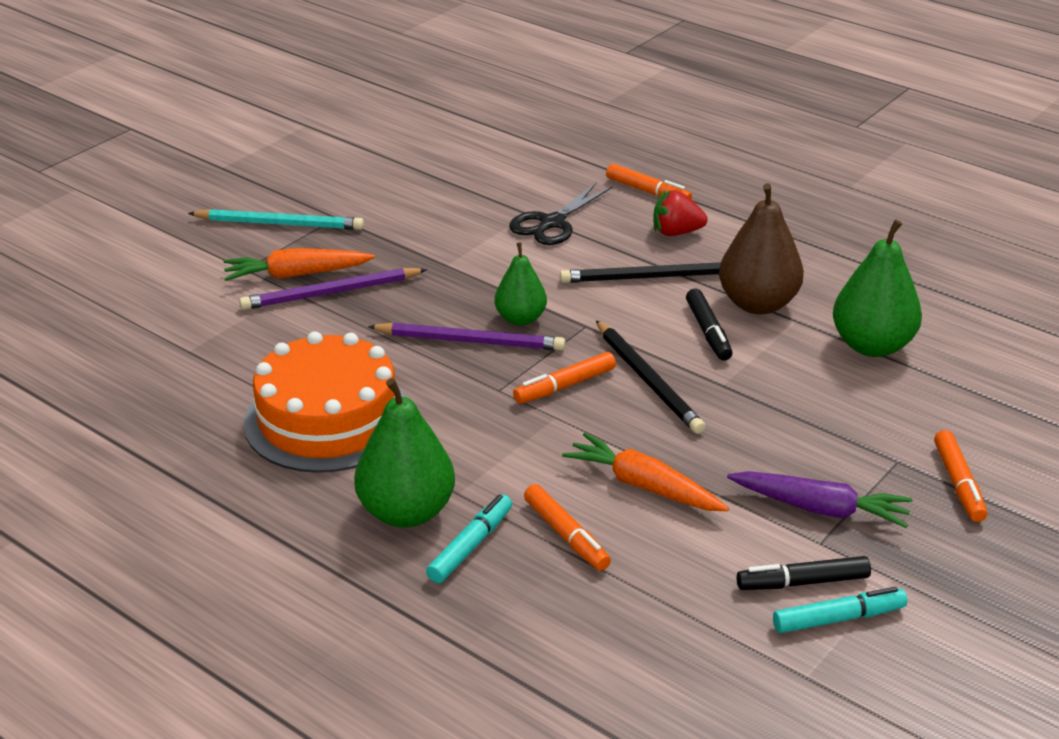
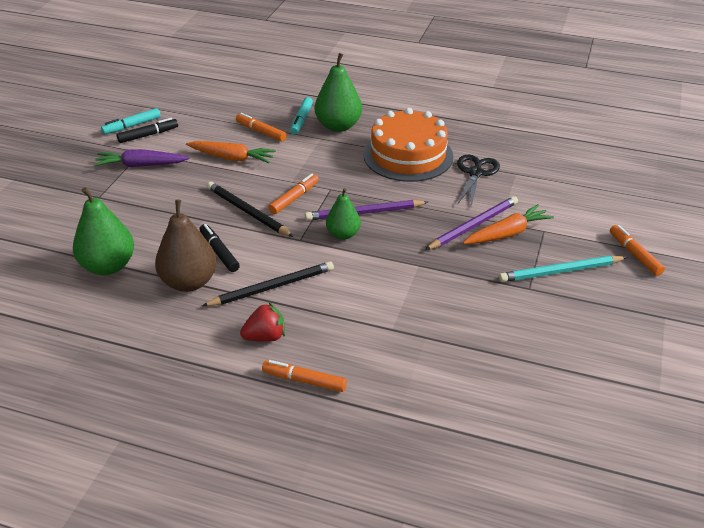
camera: 160 degrees right, 5 degrees up
(552, 223) = (366, 322): black scissors -> black scissors (475, 173)
(958, 483) = (66, 192): orange marker -> orange marker (635, 254)

